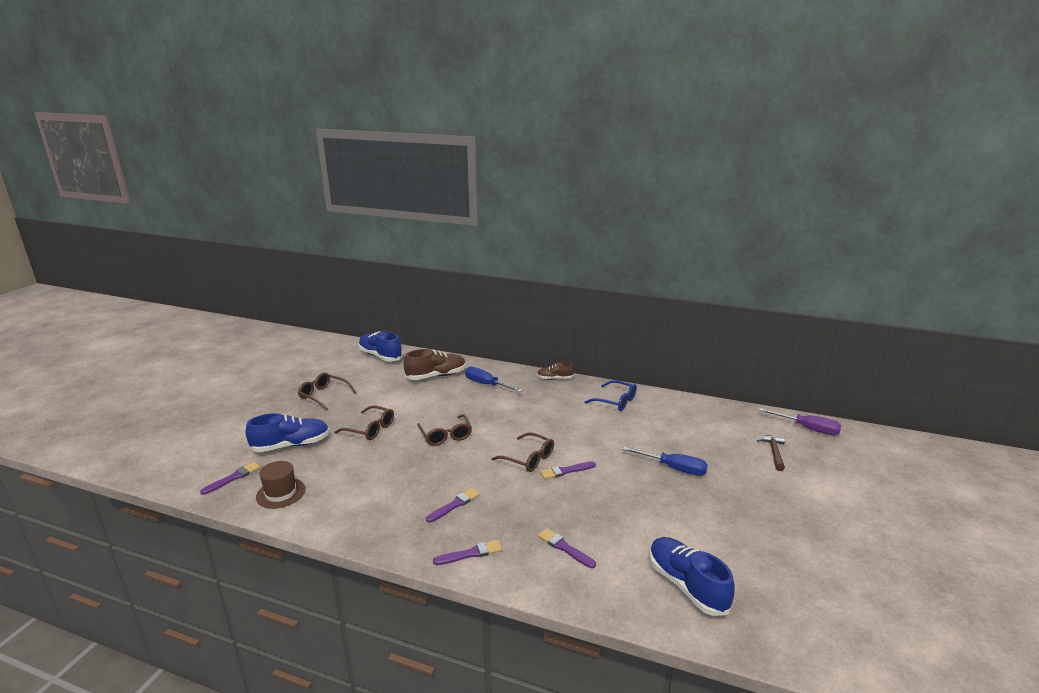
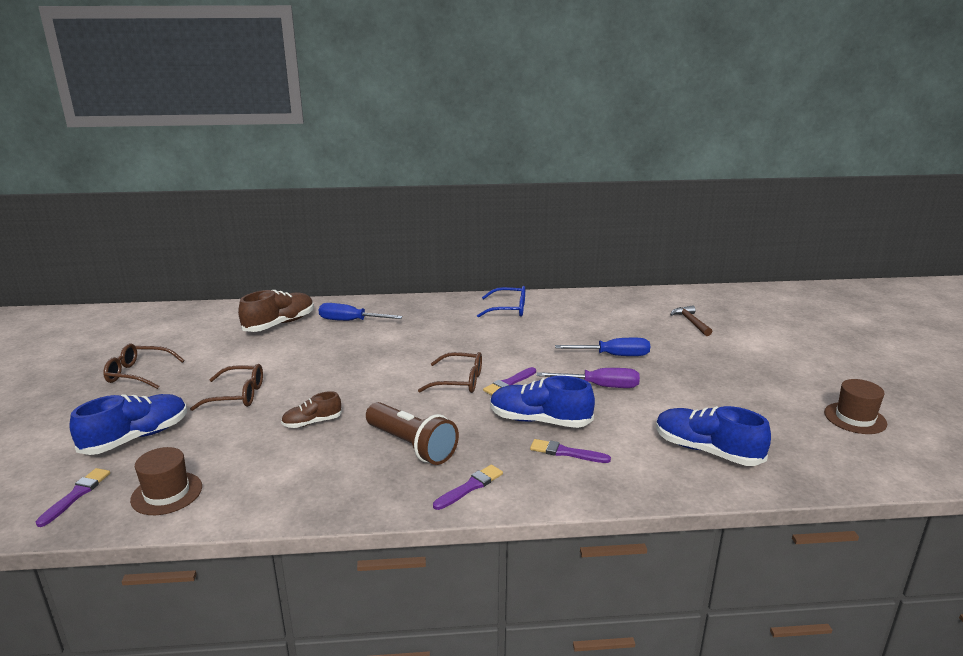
camera: 25 degrees left, 0 degrees up
(380, 356) = (185, 317): blue shoe -> blue shoe (539, 421)
(445, 435) = (342, 381): brown glasses -> none
(454, 505) = (411, 446): purple brush -> brown flashlight
(555, 378) = (425, 301): brown shoe -> brown shoe (312, 422)
(808, 428) = (703, 297): purple screwdriver -> purple screwdriver (600, 386)
(865, 600) = (855, 418): none -> brown hat

